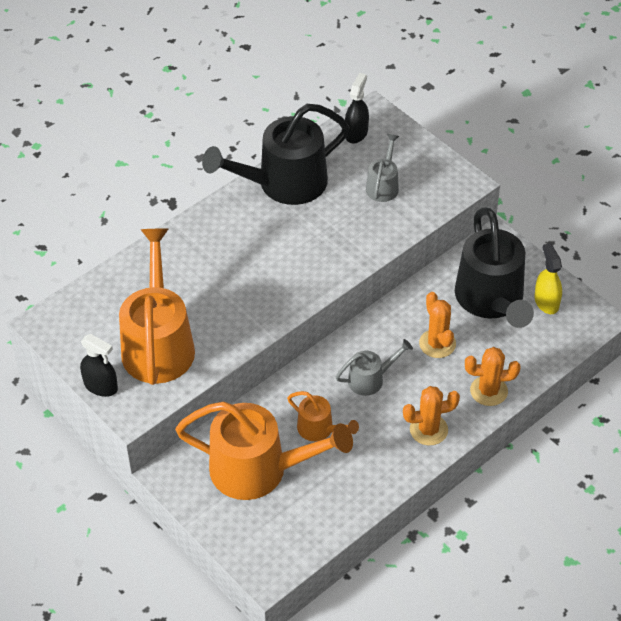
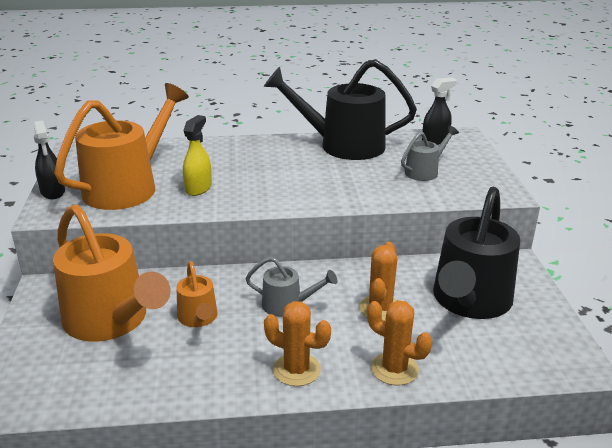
camera: 35 degrees right, 20 degrees down
(546, 302) = (529, 327): yellow spray bottle -> yellow spray bottle (198, 188)

